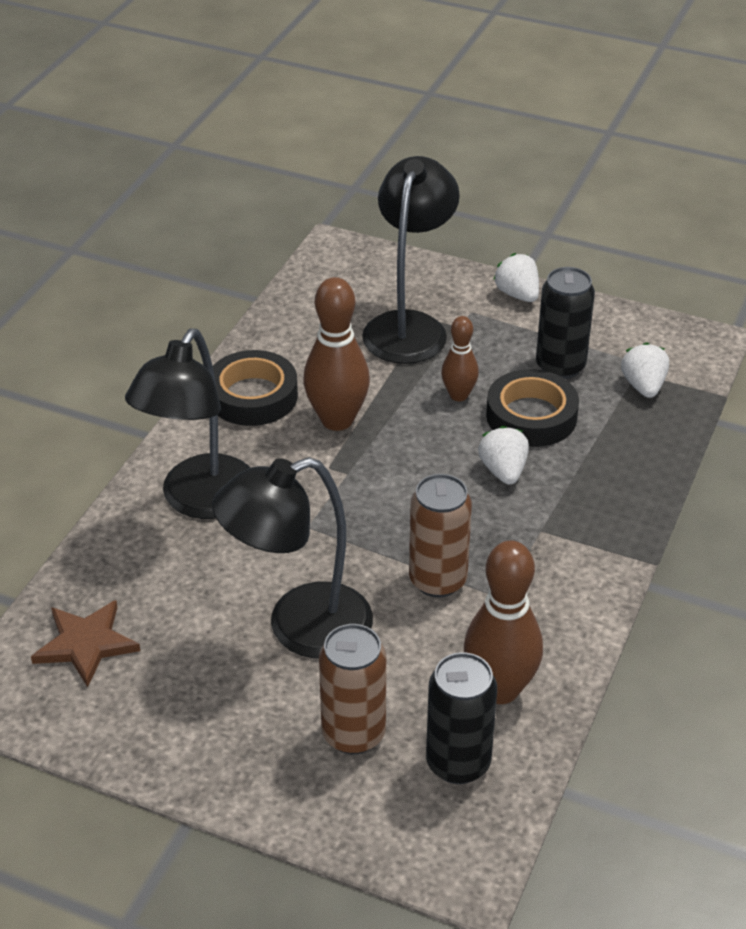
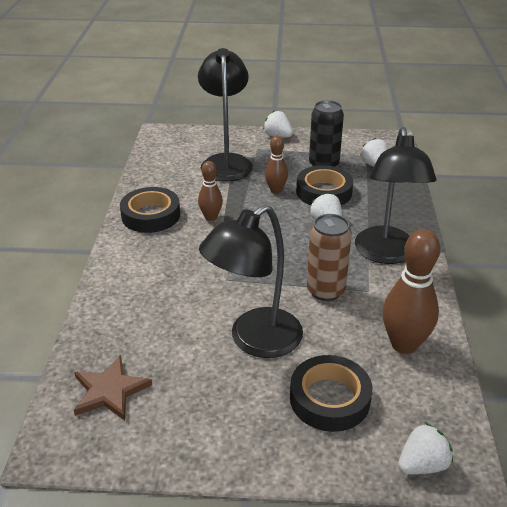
camera: 20 degrees left, 5 degrees down
(200, 501) = (147, 281): black lamp -> black lamp (386, 254)
(337, 420) = (211, 217): brown bowling pin -> brown bowling pin, size x0.58
(353, 734) = (329, 399): brown can -> black tape
(421, 851) = (422, 465): none -> white strawberry
(458, 763) = (408, 398): black can -> none

